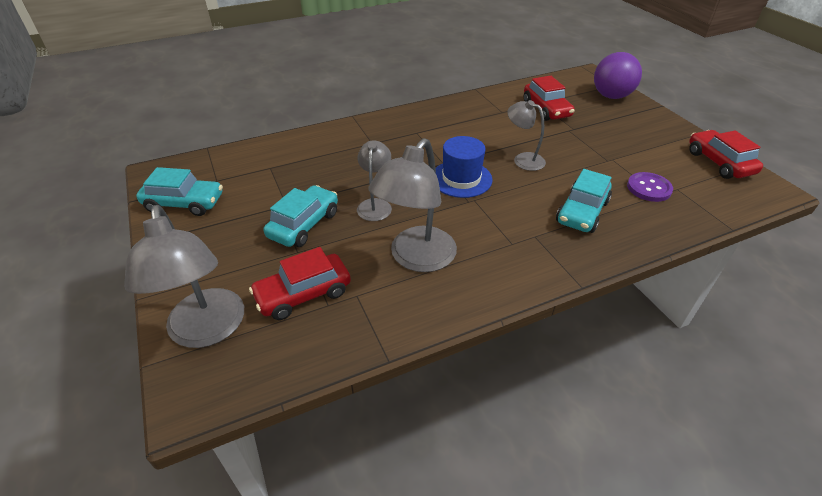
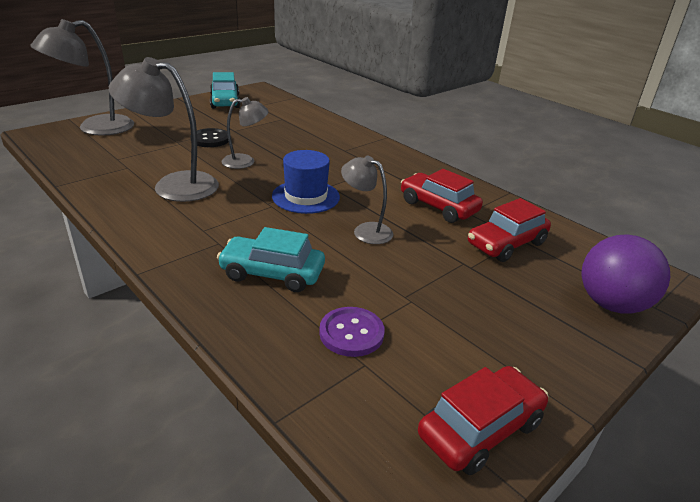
camera: 70 degrees right, 10 degrees down
(303, 294) = (129, 149): red car -> red car (438, 207)
(304, 224) = (210, 139): turquoise car -> black button
(523, 159) = (365, 230): grey lamp -> grey lamp turned 75 degrees counterclockwise

